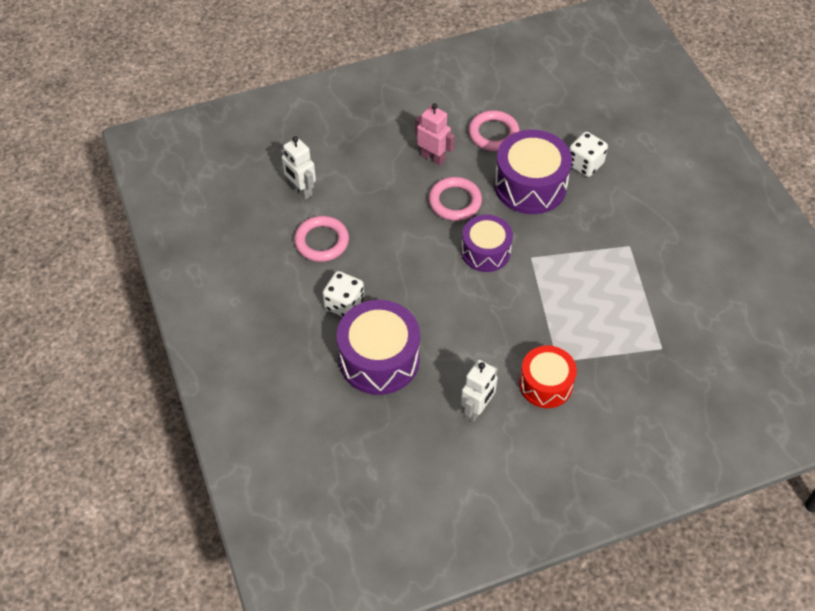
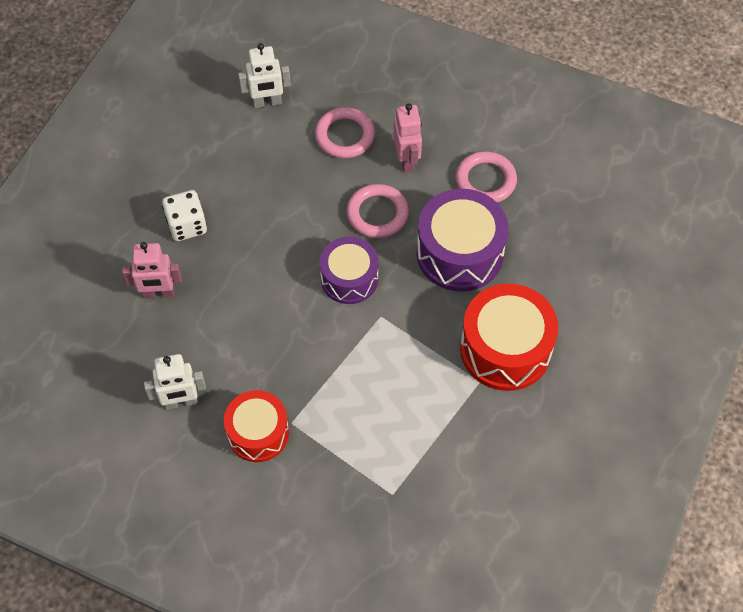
camera: 45 degrees right, 5 degrees up
(301, 190) = (267, 102): white robot -> white robot turned 105 degrees counterclockwise
(321, 241) = (232, 159): pink ring -> pink ring (345, 136)
(379, 359) = (158, 293): purple drum -> pink robot
(585, 164) = (533, 274): white dice -> none
(621, 217) = (505, 349): none -> red drum

